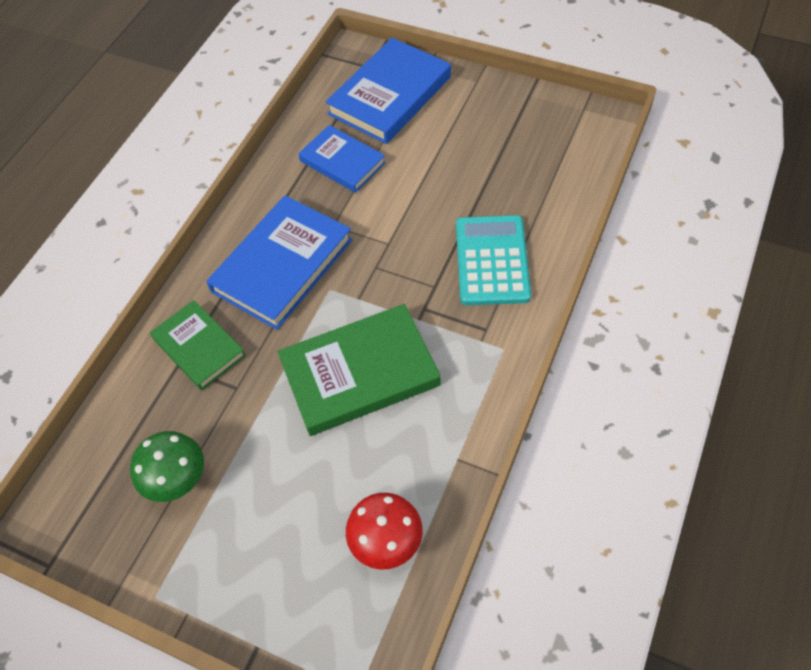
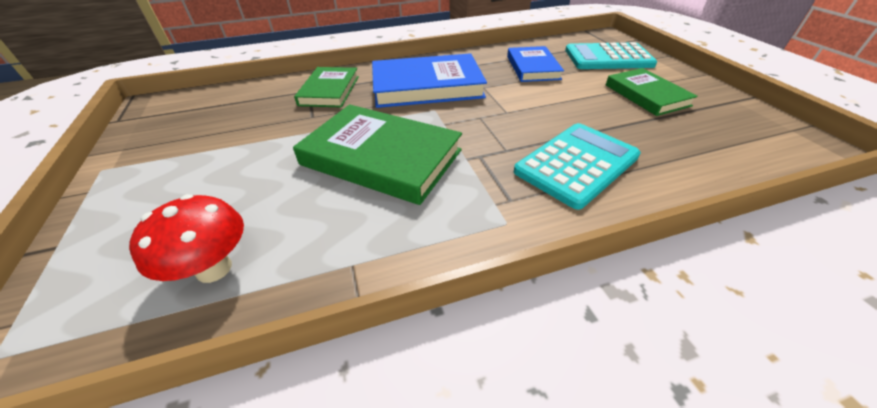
camera: 45 degrees right, 15 degrees down
(178, 480) = (215, 131): green mushroom -> none
(390, 96) = (608, 58): blue book -> turquoise calculator
(467, 135) = (646, 95): none -> green book

